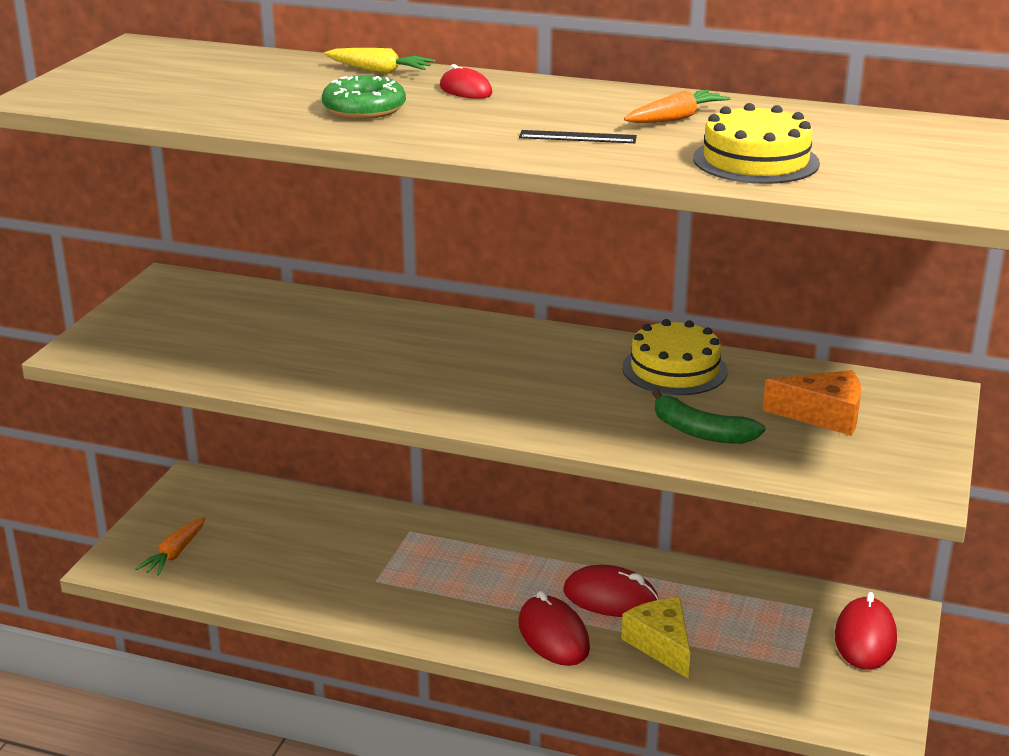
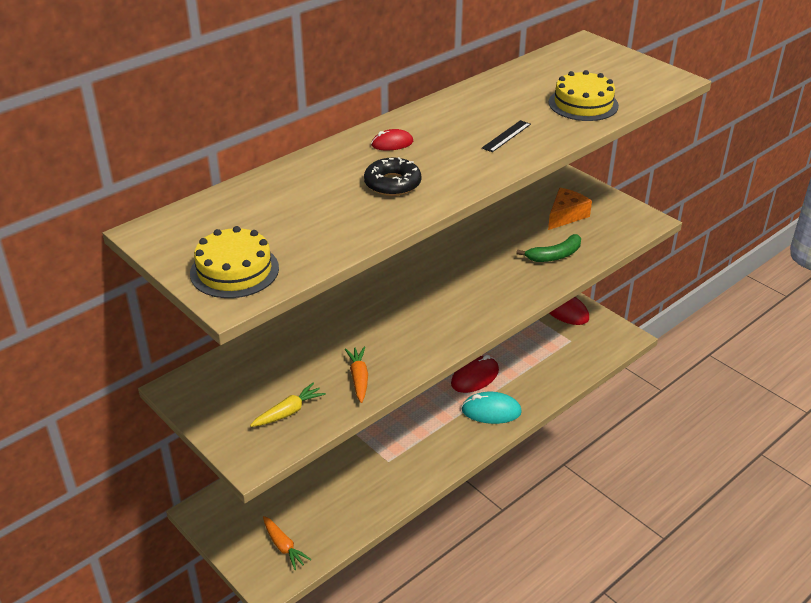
camera: 60 degrees left, 10 degrees up
(364, 109) = (392, 184): green donut -> black donut
(380, 71) = (322, 159): yellow carrot -> yellow carrot (289, 412)
(553, 636) = (491, 411): red mouse -> turquoise mouse
(661, 645) = (525, 376): yellow cheese -> none
(674, 369) = (485, 238): yellow cake -> yellow cake (234, 270)
(676, 118) = (502, 102): orange carrot -> orange carrot (359, 378)

